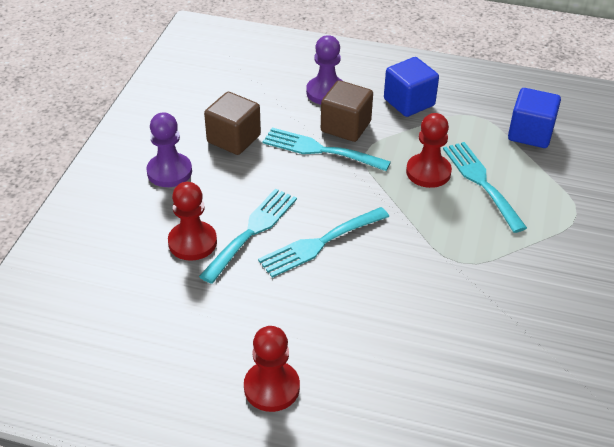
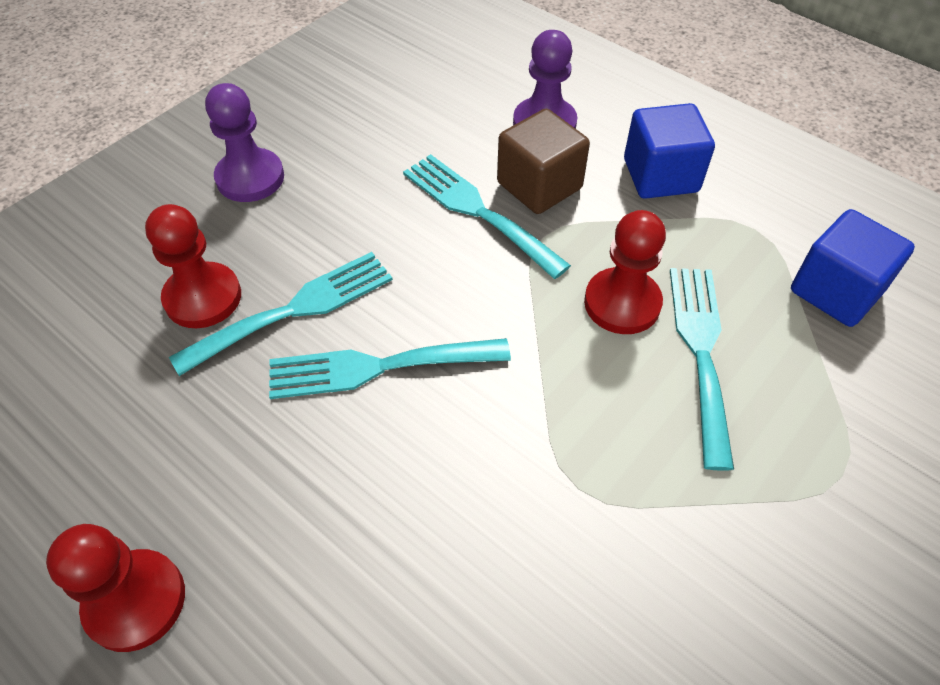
camera: 25 degrees right, 10 degrees up
(234, 139) = (368, 155): brown cube -> none

